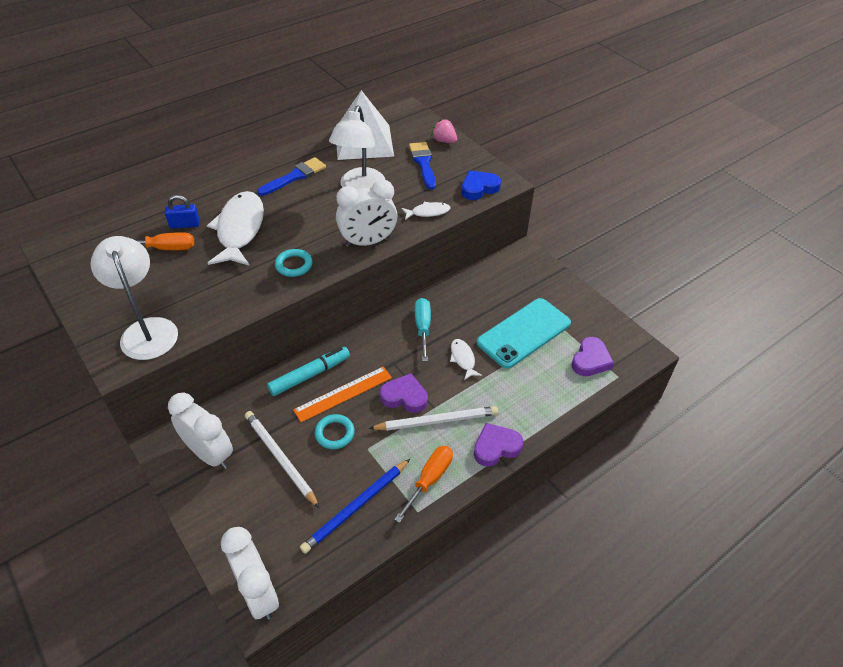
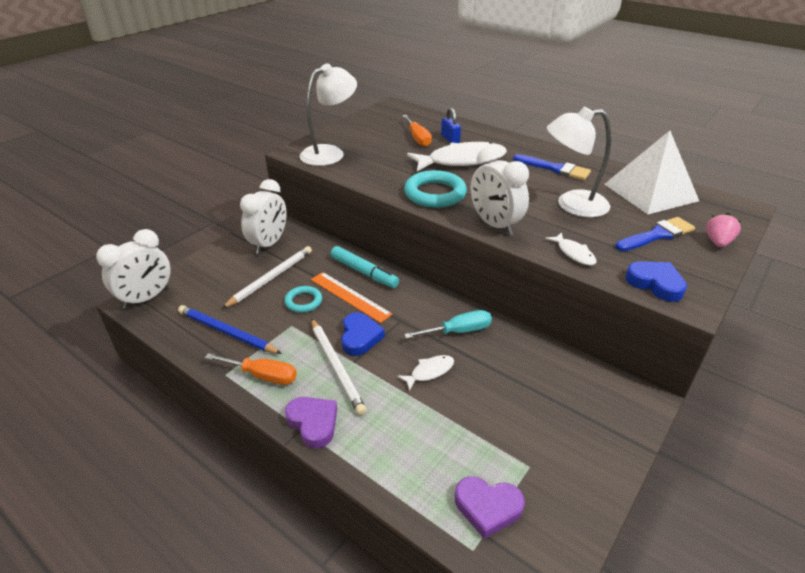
camera: 75 degrees right, 10 degrees down
(294, 265) = (435, 194): turquoise ring -> turquoise ring, size x1.72
(404, 397) = (360, 337): purple heart -> blue heart
(524, 333) = (498, 422): turquoise phone -> none

